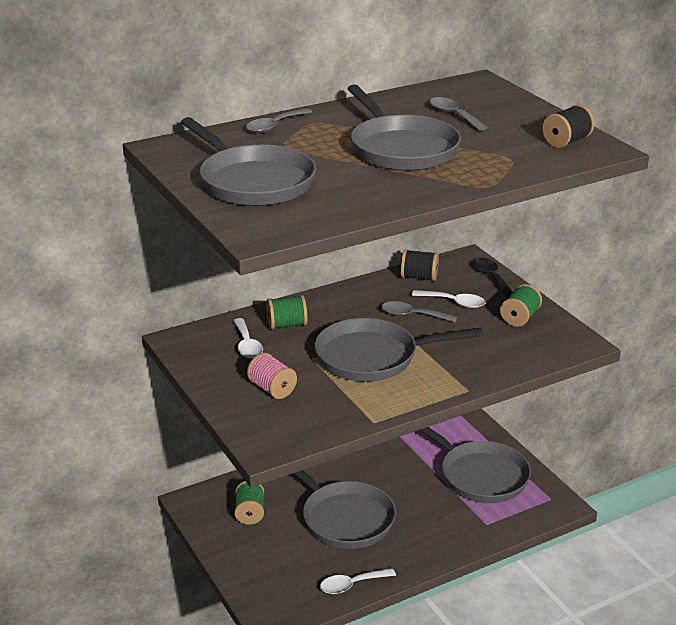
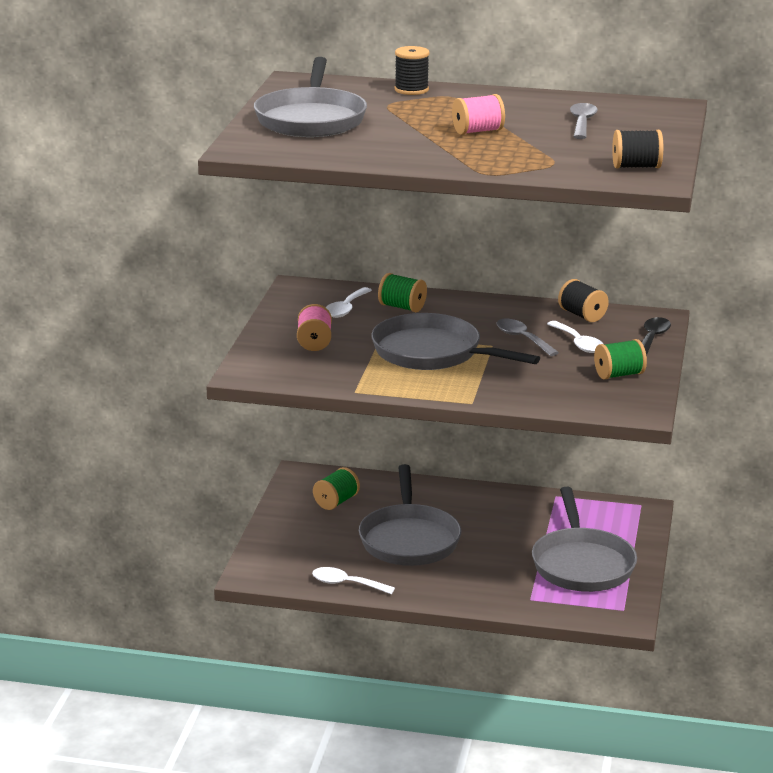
camera: 40 degrees right, 5 degrees down
(274, 126) = (411, 90): grey spoon -> black spool
(401, 148) = (477, 131): grey pan -> pink spool

